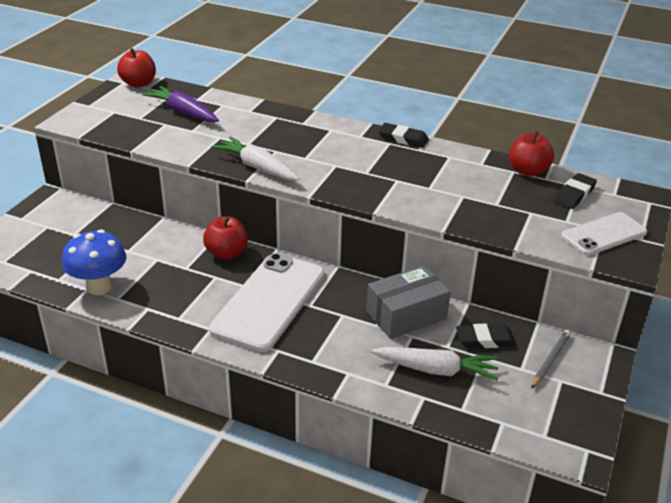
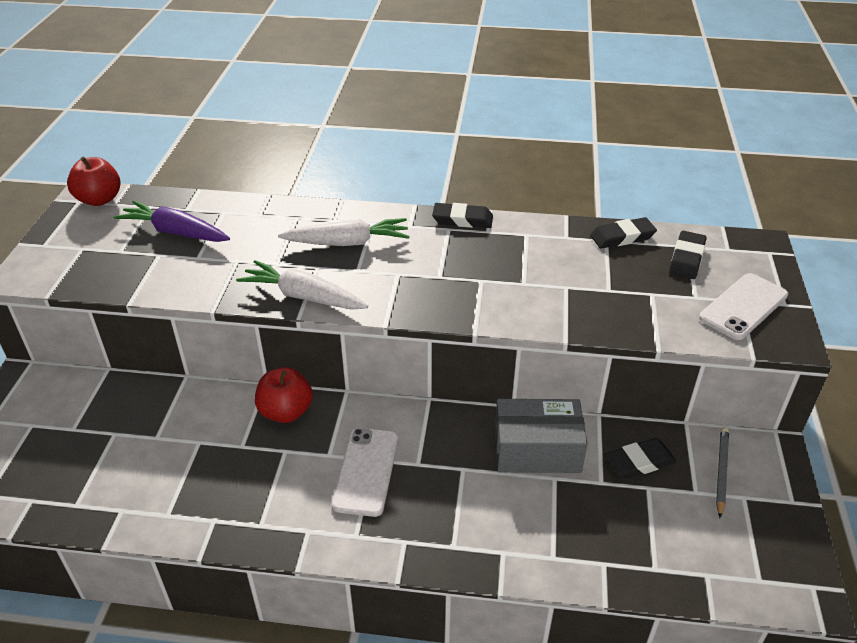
camera: 15 degrees left, 5 degrees up
(99, 286) = (136, 503): blue mushroom -> none
(269, 301) = (366, 471): white phone -> white phone, size x0.59
(406, 315) = (537, 450): grey box -> grey box turned 45 degrees clockwise
(435, 370) = (602, 520): white carrot -> white carrot (347, 243)
(528, 171) = (622, 237): red apple -> black eraser

